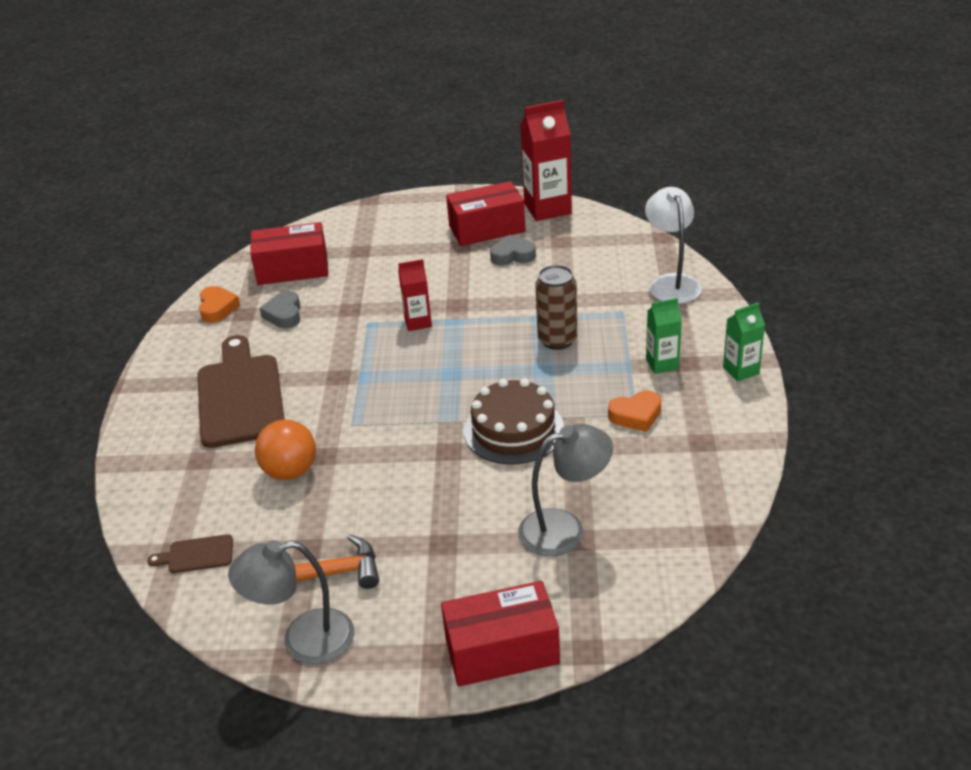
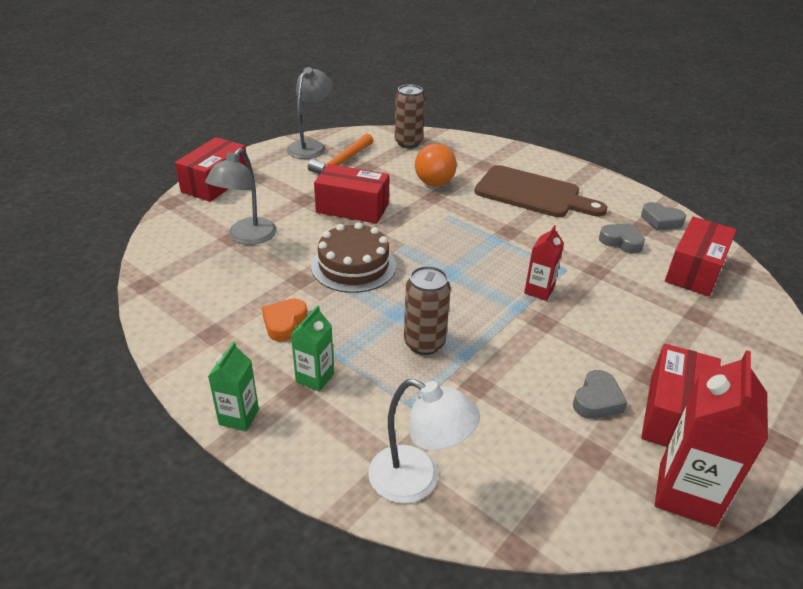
camera: 125 degrees right, 0 degrees up
(196, 555) = (408, 143): brown cutting board -> brown can
(217, 308) = (661, 221): orange heart -> grey heart
(417, 495) = (352, 208): none -> red box

